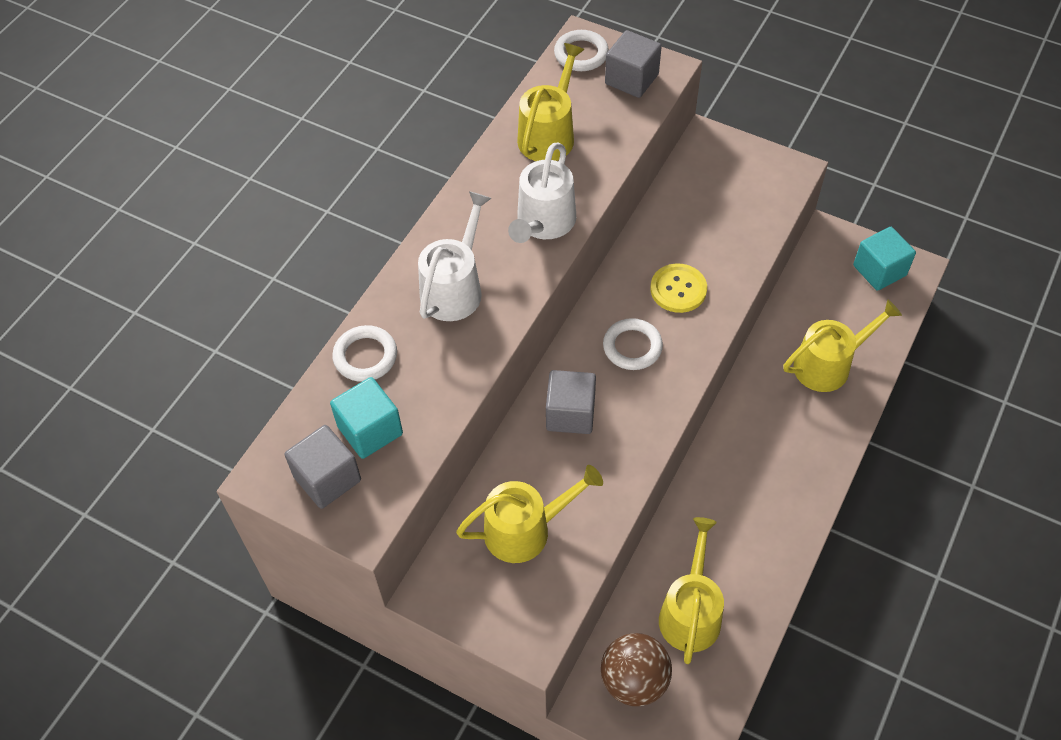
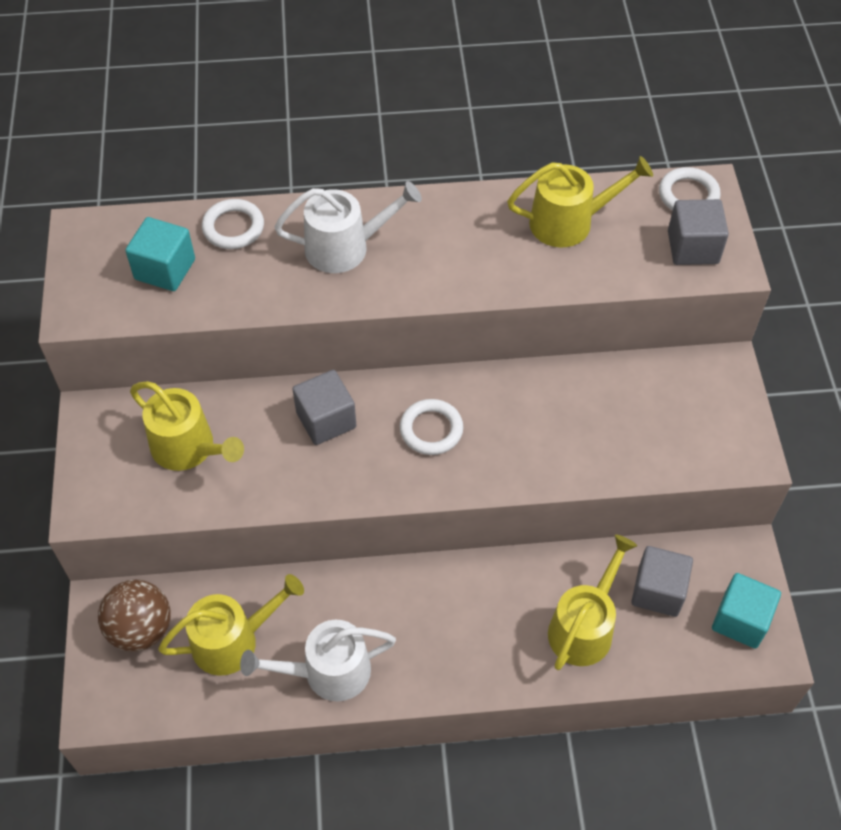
camera: 55 degrees right, 0 degrees up
(327, 478) = (103, 267): grey cube -> grey cube (658, 591)
(543, 223) = (465, 270): white watering can -> white watering can (328, 672)
(678, 289) = (524, 433): yellow button -> none
(828, 365) = (584, 627): yellow watering can -> yellow watering can turned 90 degrees counterclockwise

